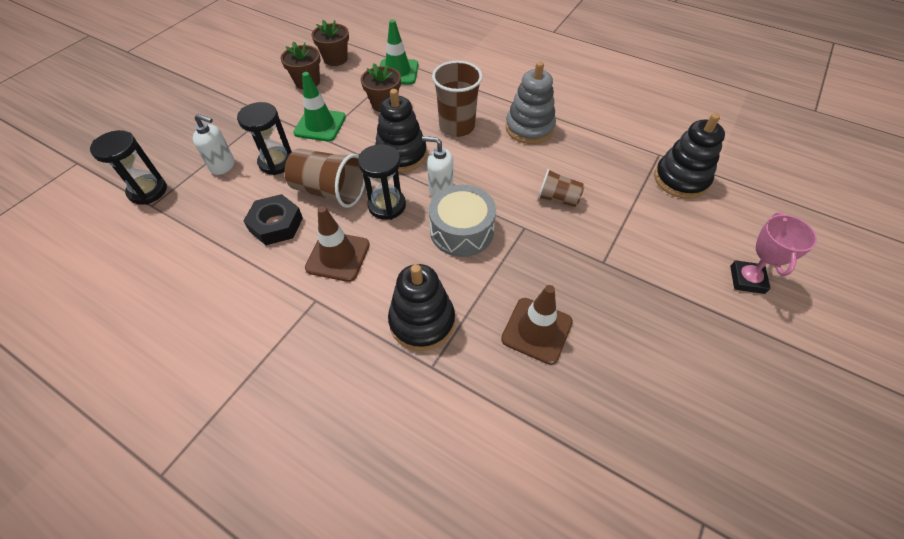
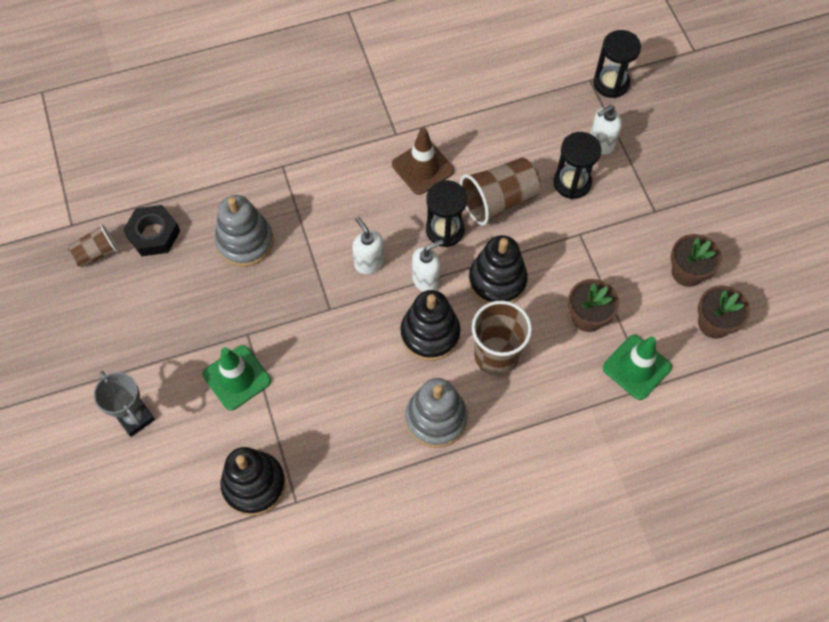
camera: 130 degrees right, 10 degrees up
(276, 224) = (493, 147): black nut -> black nut (153, 234)
(320, 125) = (599, 243): green traffic cone -> green traffic cone (237, 377)
(422, 321) = (318, 182): black stacking toy -> black stacking toy (430, 334)
(462, 231) = (369, 262): grey drum -> white soap dispenser
(536, 330) = (245, 242): brown traffic cone -> grey stacking toy
(558, 198) = (333, 360): brown cup -> brown cup (97, 253)
(747, 279) = (135, 417): pink trophy -> grey trophy

